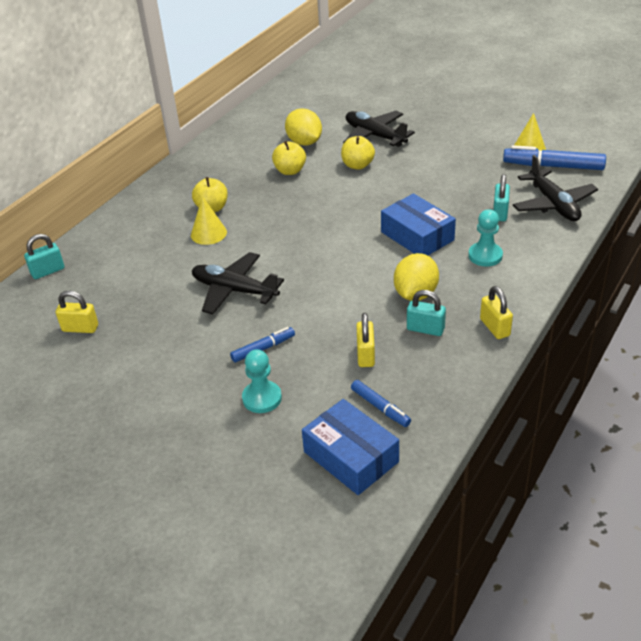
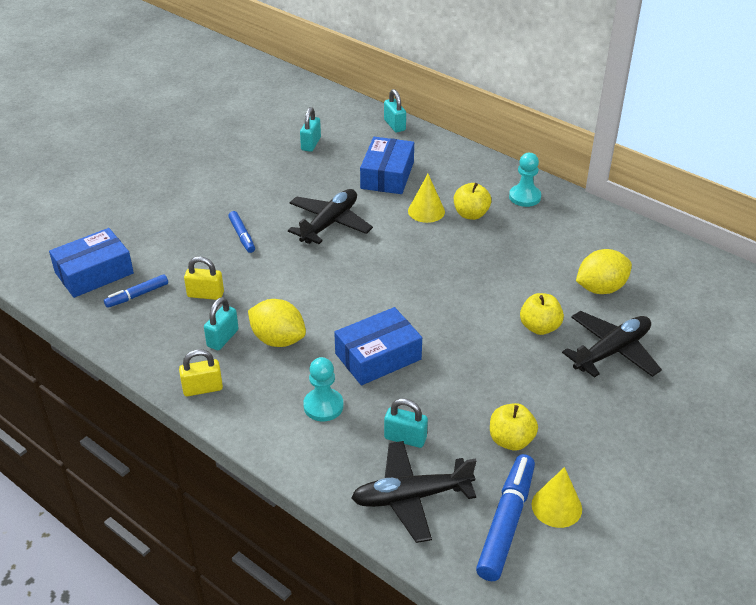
camera: 95 degrees right, 0 degrees up
(80, 328) = (311, 144): yellow padlock -> turquoise padlock
(147, 264) = (387, 175): none -> blue box
(262, 398) = (183, 232): turquoise pawn -> turquoise pawn (524, 197)
(290, 171) = (535, 272): yellow apple -> yellow apple (511, 440)

